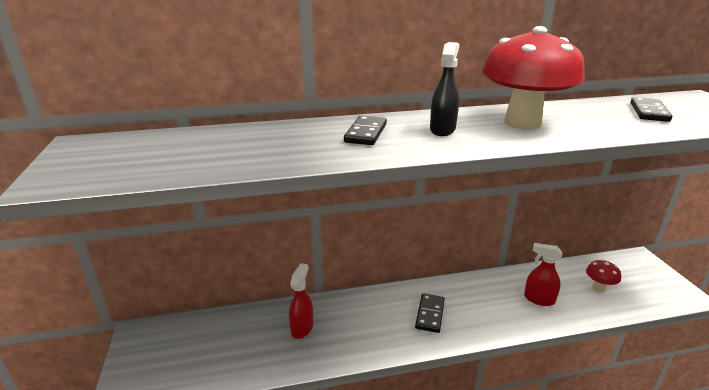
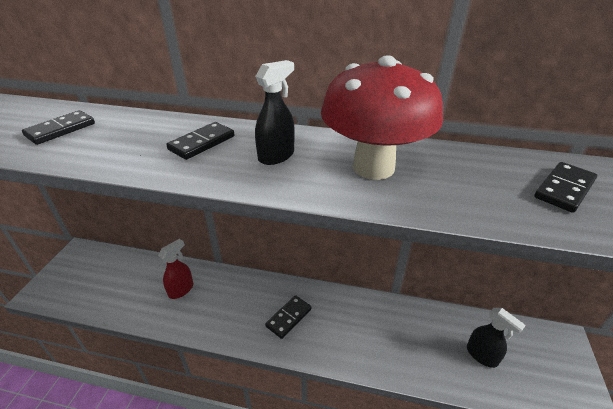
camera: 25 degrees right, 10 degrees up
(204, 149) = (61, 130): none -> black domino
(539, 299) = (404, 343): red spray bottle -> none
(599, 287) = (482, 355): red mushroom -> black spray bottle

